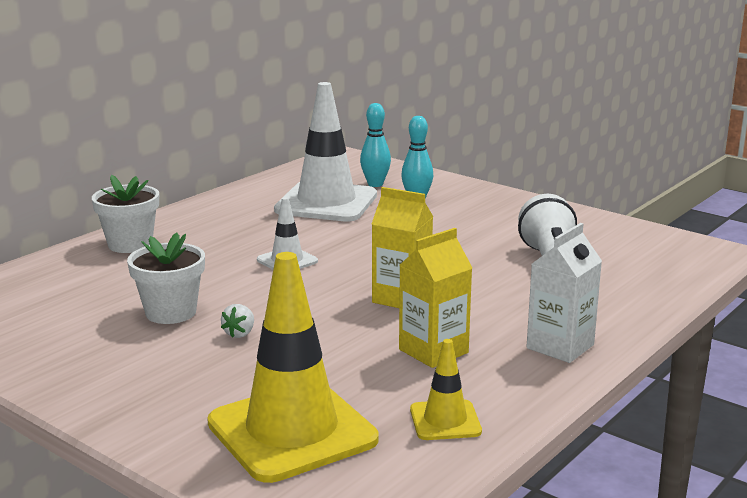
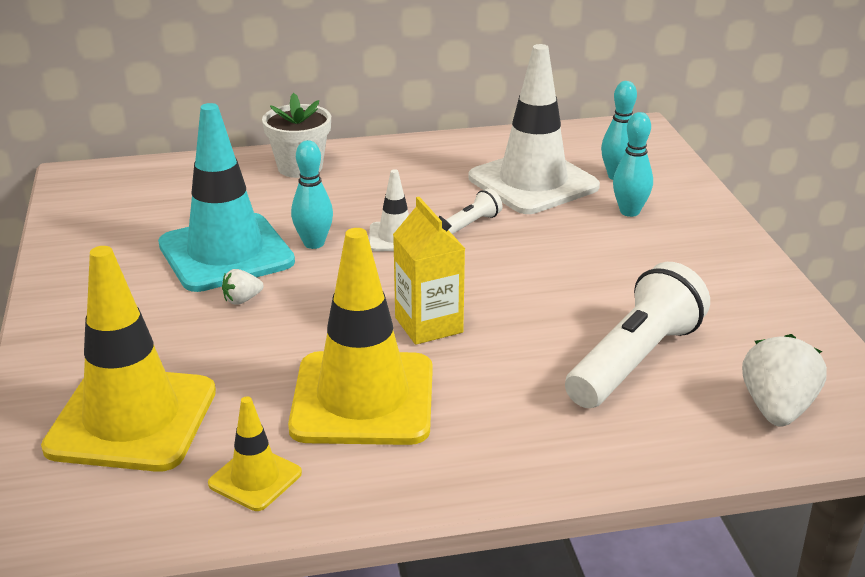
camera: 40 degrees right, 10 degrees up
(171, 312) = (226, 253): white flower pot -> turquoise traffic cone
(231, 284) = (314, 243): none -> turquoise bowling pin
(327, 237) = (470, 225): none -> white flashlight
(433, 351) = (363, 399): yellow carton -> yellow traffic cone
(560, 346) = (486, 456): white carton -> none
(661, 263) = (777, 409): none -> white strawberry

